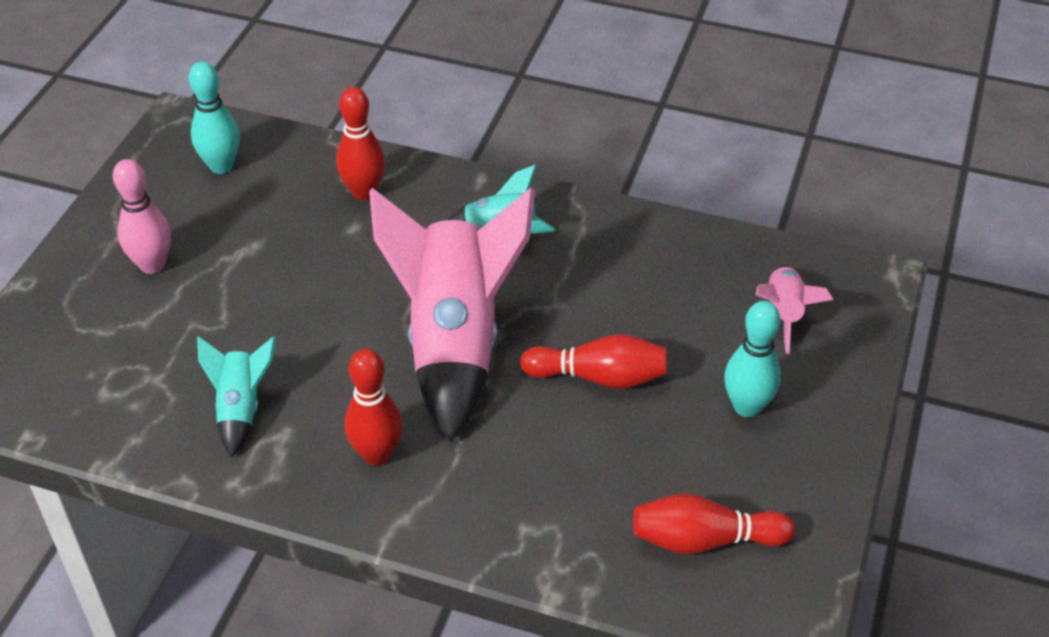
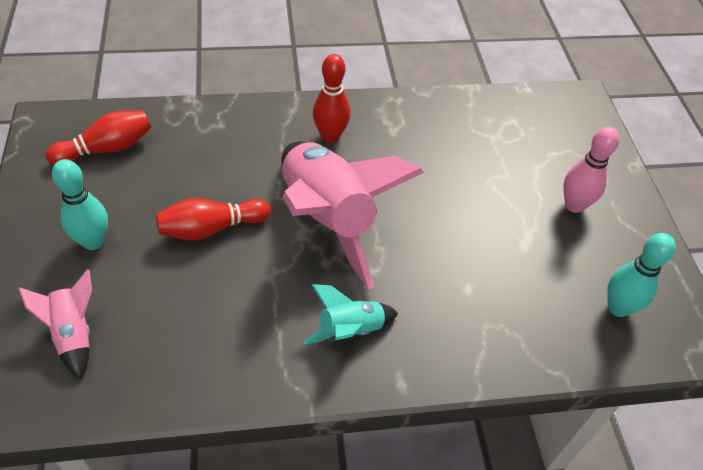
camera: 150 degrees right, 5 degrees up
(241, 408) = (429, 136): turquoise rocket -> none
(363, 192) = (487, 326): red bowling pin -> none

